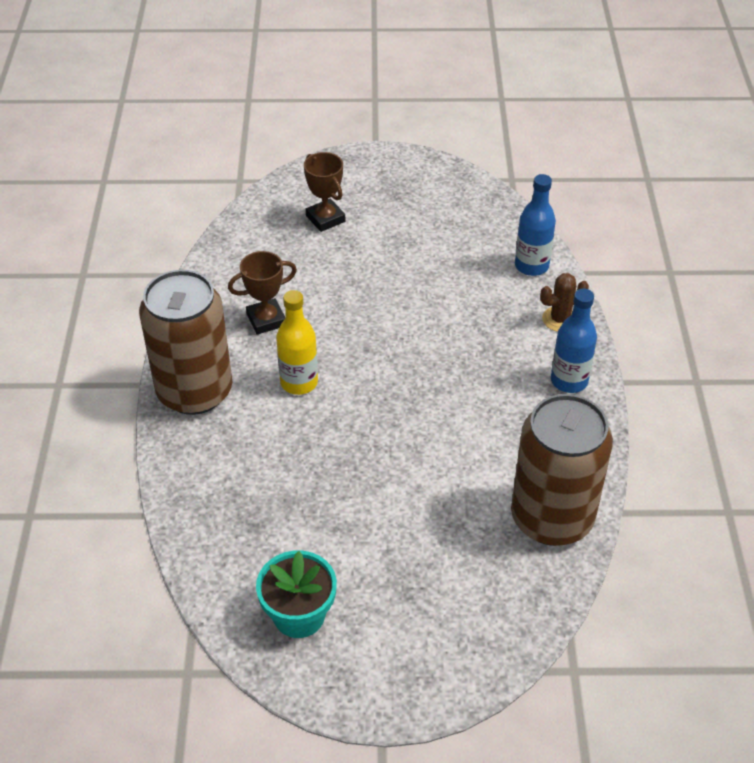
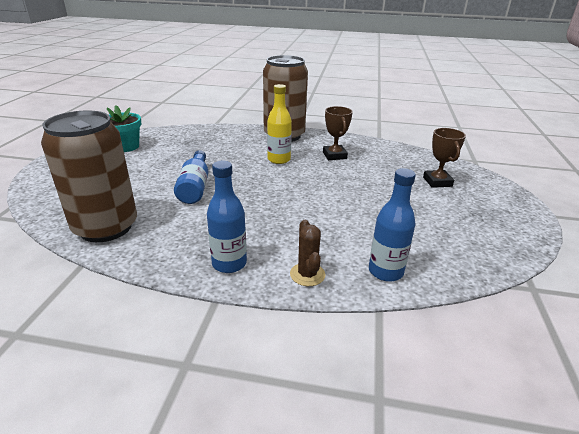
camera: 100 degrees right, 15 degrees down
(325, 219) = (437, 182): brown trophy -> brown trophy turned 75 degrees counterclockwise
(418, 460) = (195, 187): none -> blue bottle

